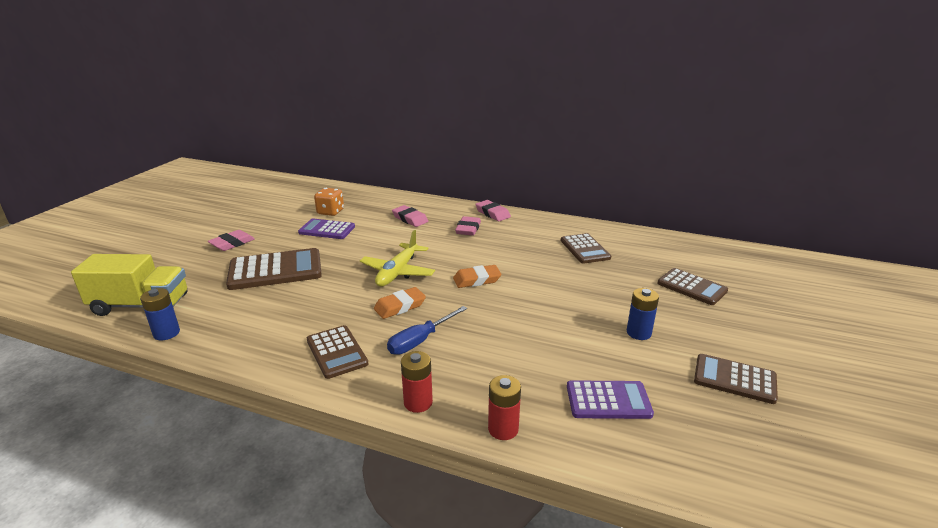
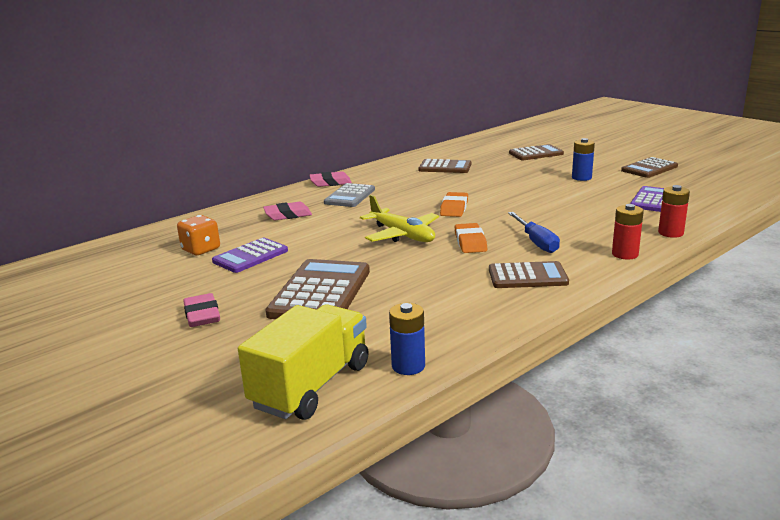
camera: 60 degrees left, 5 degrees down
(468, 229) = (350, 196): pink eraser -> grey calculator

